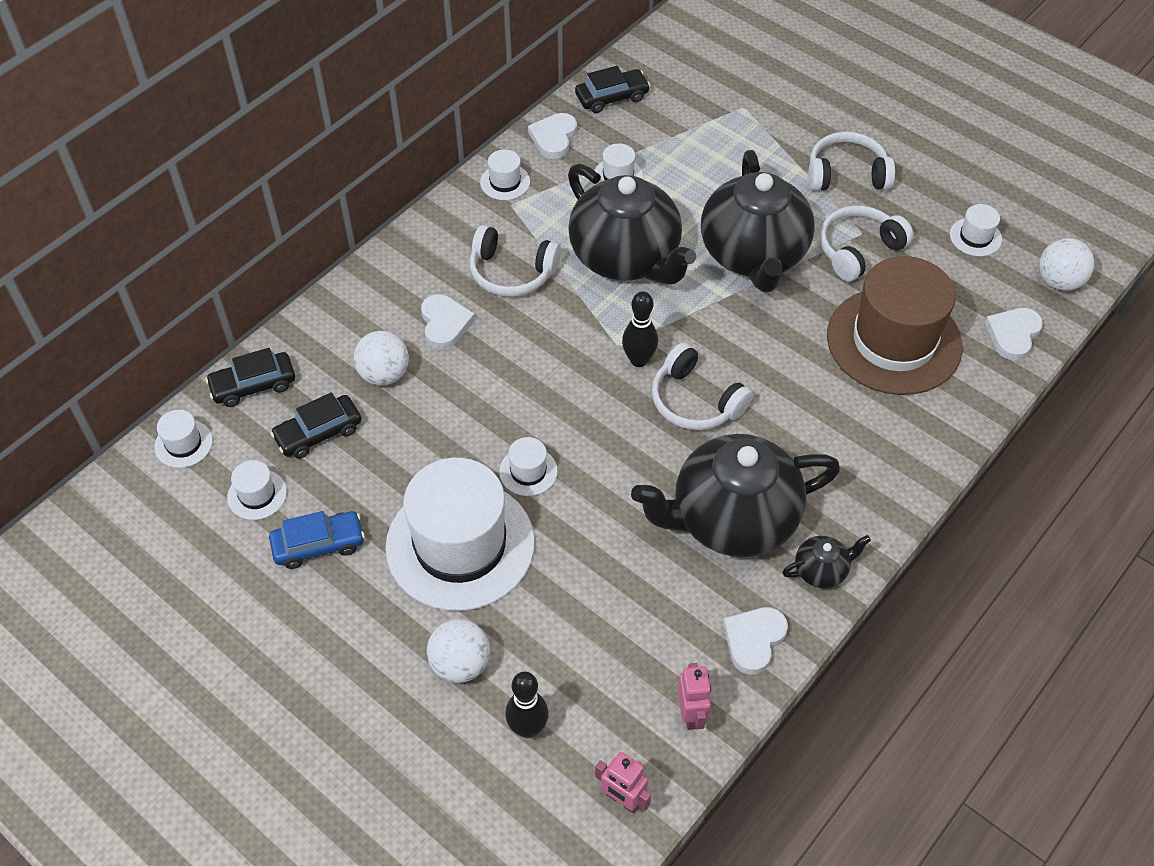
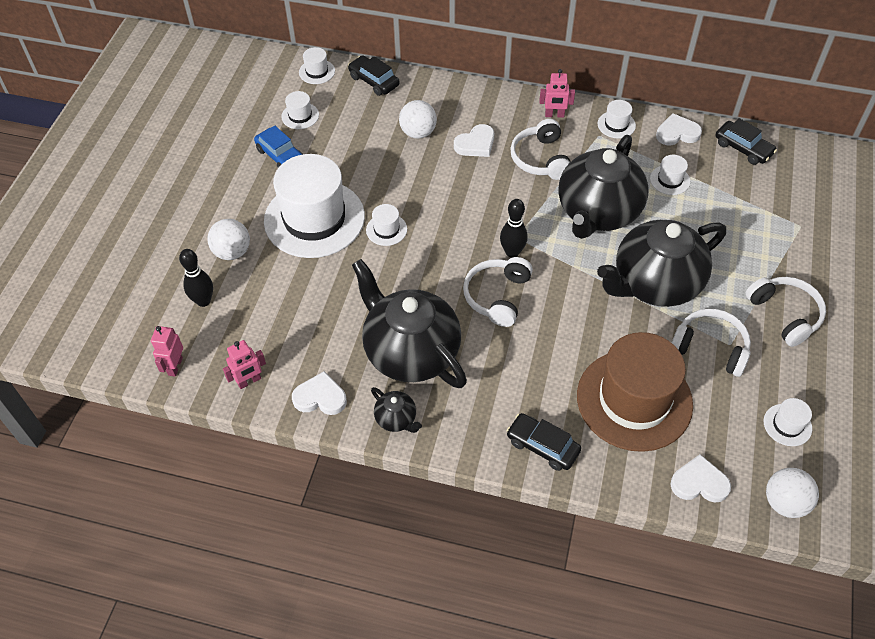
camera: 65 degrees right, 0 degrees up
(318, 433) = (357, 122): black car -> black car (542, 446)
(450, 229) = (554, 115): none -> pink robot

